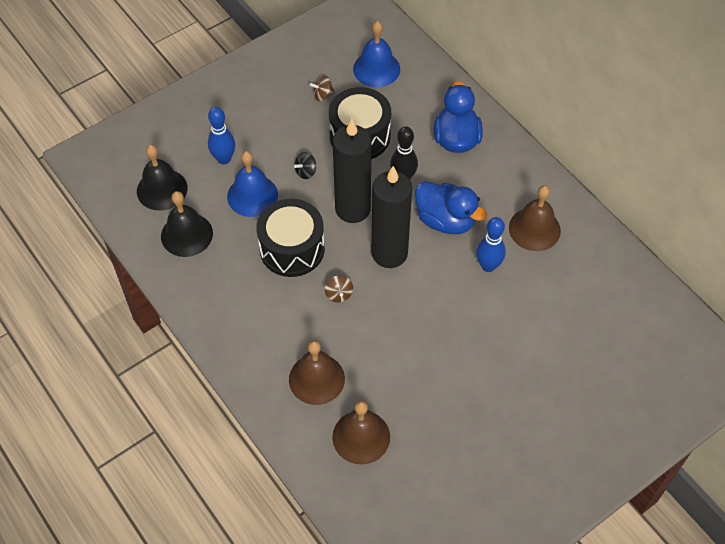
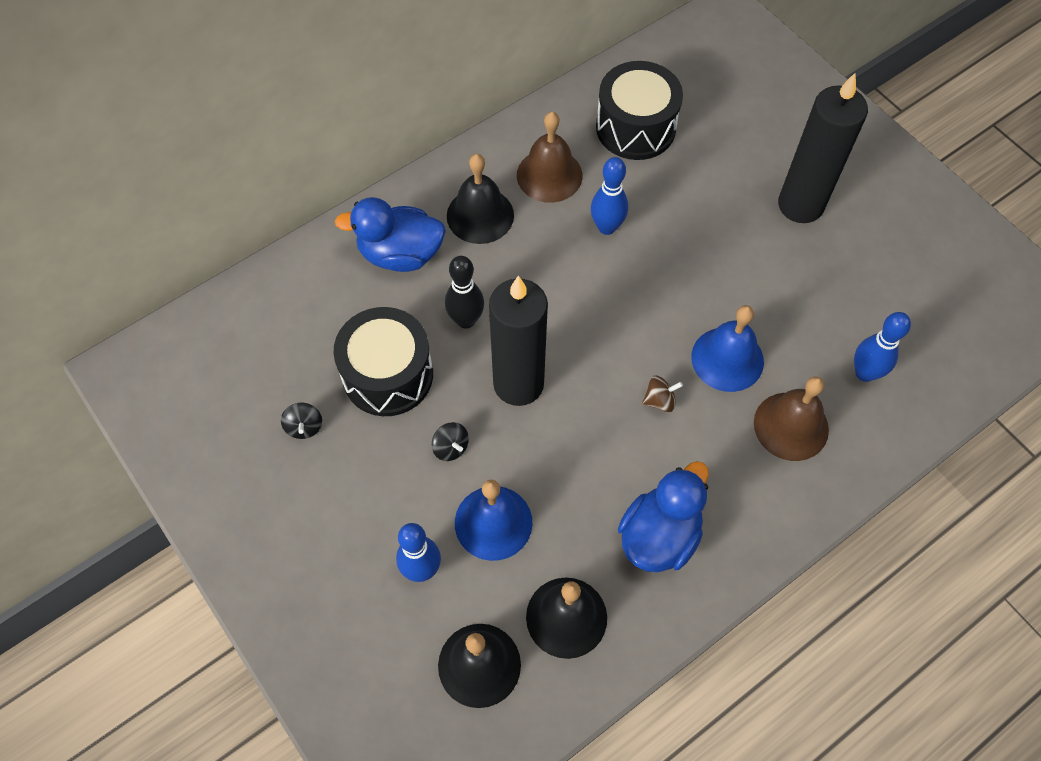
camera: 90 degrees left, 5 degrees up
(292, 249) = (588, 463): black drum -> black drum (635, 127)
(323, 95) = (304, 427): brown spinning top -> black spinning top
(361, 437) = (865, 373): brown bell -> blue bowling pin
(376, 69) = (259, 352): blue bell -> blue bell (727, 359)
(389, 253) = (591, 338): black candle -> black candle (800, 205)
(445, 220) = (537, 271): blue duck -> blue duck (659, 535)
(493, 185) = (480, 215): none -> black bell

